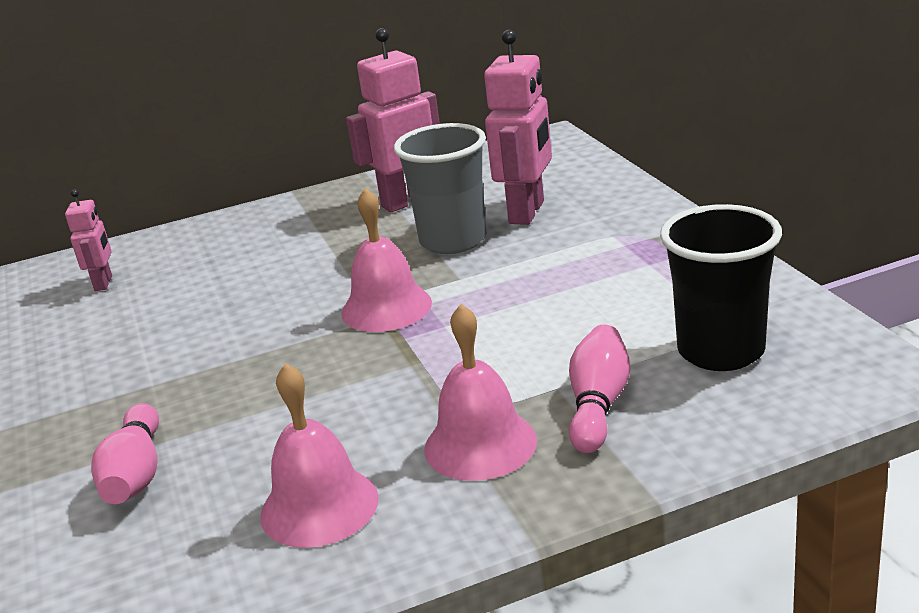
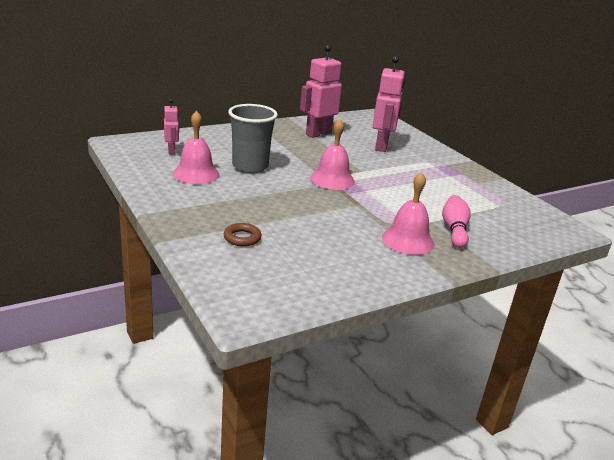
camera: 15 degrees left, 0 degrees up
(136, 474) = (242, 238): pink bowling pin -> brown ring
(319, 506) = (344, 259): pink bell -> pink bell (196, 174)
(453, 240) = (351, 154): grey cup -> grey cup (250, 166)
(721, 351) = (499, 214): black cup -> none

